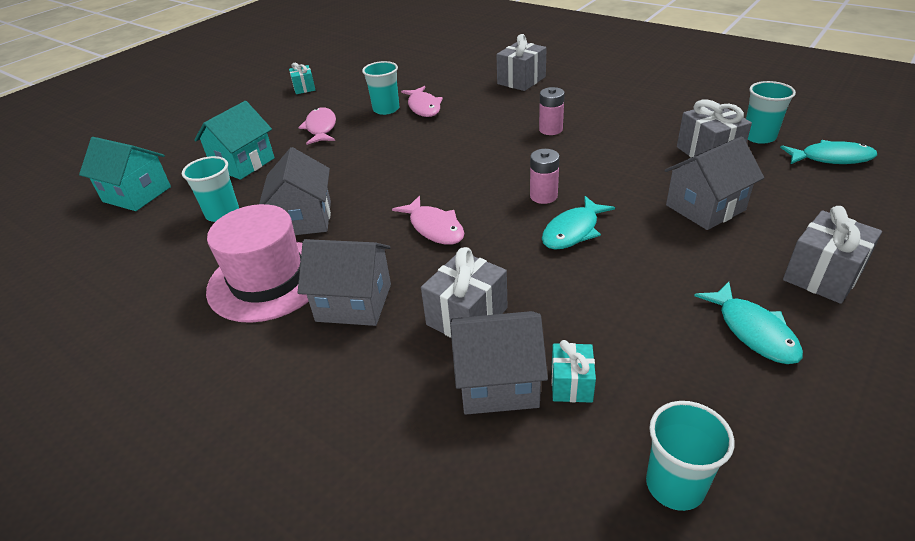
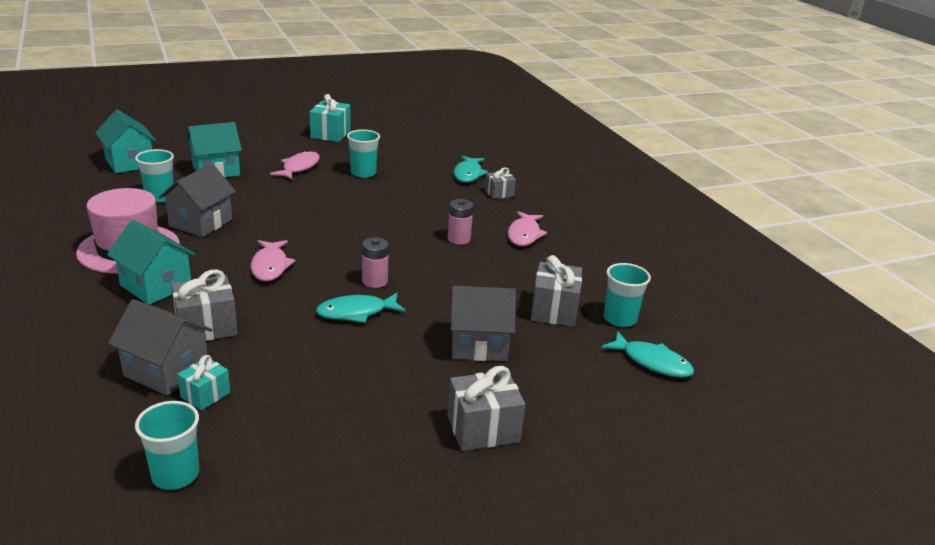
camera: 25 degrees right, 10 degrees down
(304, 88) = (330, 134): turquoise gift -> turquoise gift, size x1.64
(354, 302) = (156, 286): grey house -> turquoise house
(424, 107) = (392, 183): pink fish -> pink fish (524, 234)
(521, 80) = (499, 193): grey gift -> grey gift, size x0.61
(753, 331) = (368, 432): turquoise fish -> turquoise fish (468, 174)

